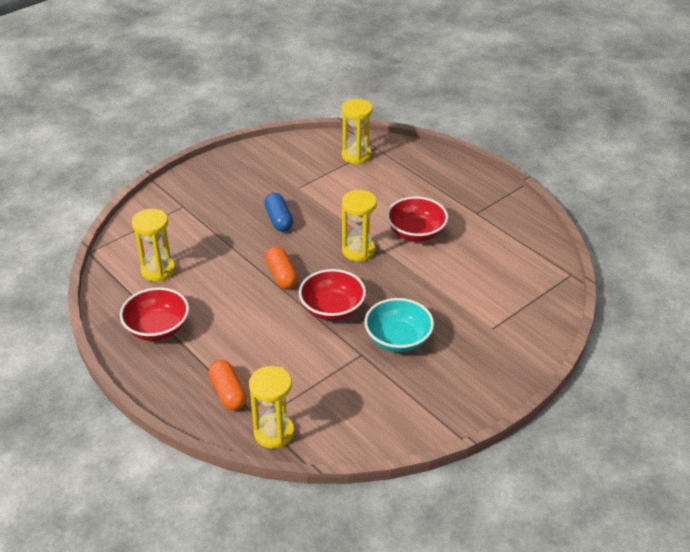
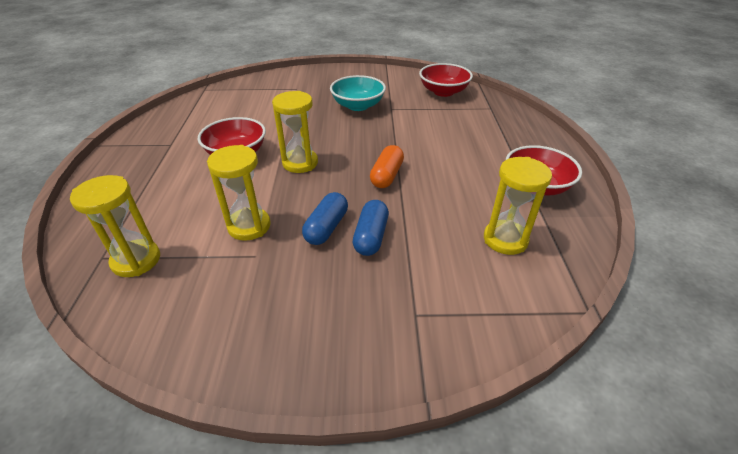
camera: 140 degrees left, 0 degrees up
(228, 393) = (502, 126): orange capsule -> none
(245, 229) = (371, 236): none -> blue capsule
(274, 433) = (487, 100): yellow hourglass -> yellow hourglass (249, 226)
(332, 309) = (377, 137): red bowl -> red bowl (443, 92)

